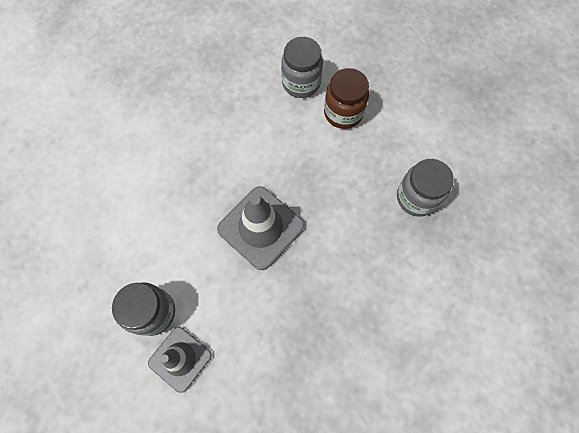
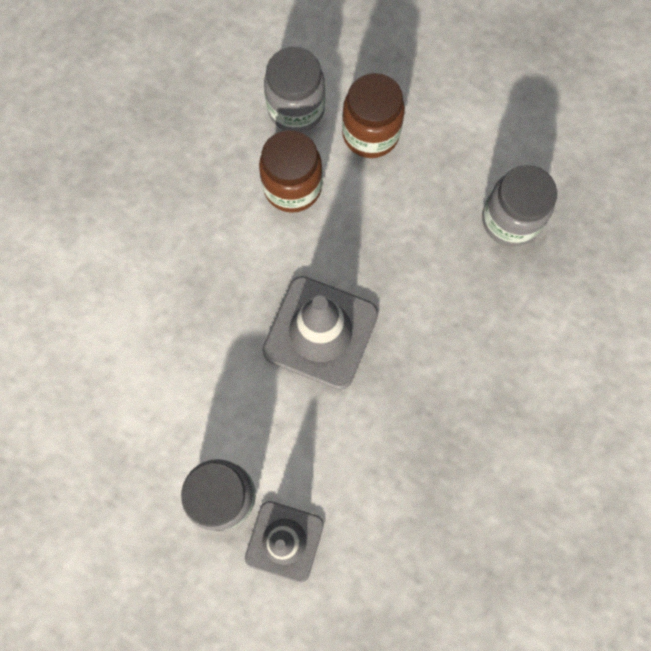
camera: 20 degrees left, 5 degrees up
(279, 129) = (292, 187): none -> brown jar

